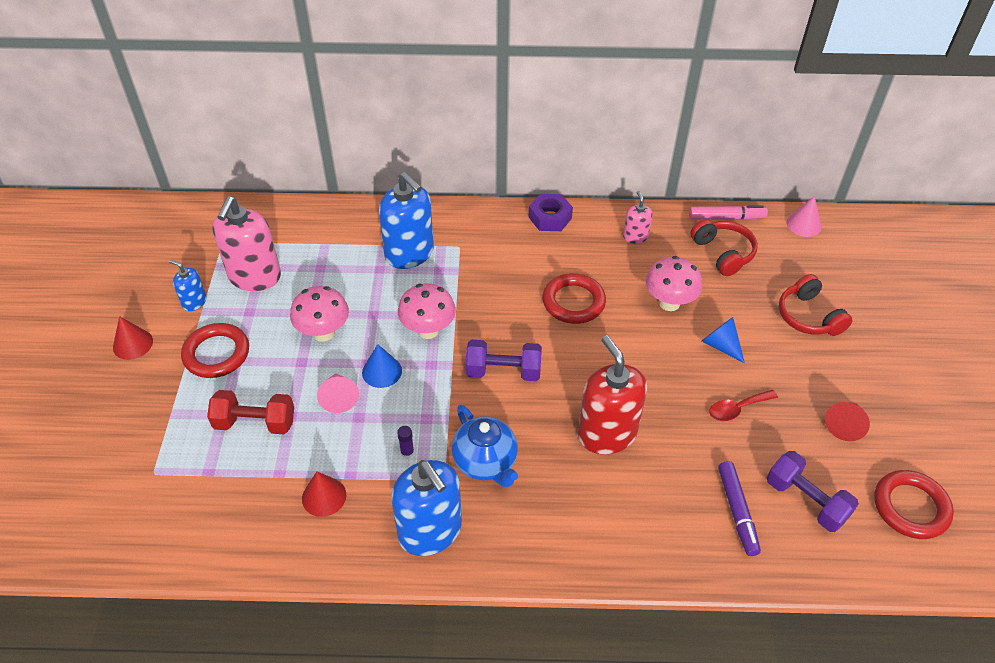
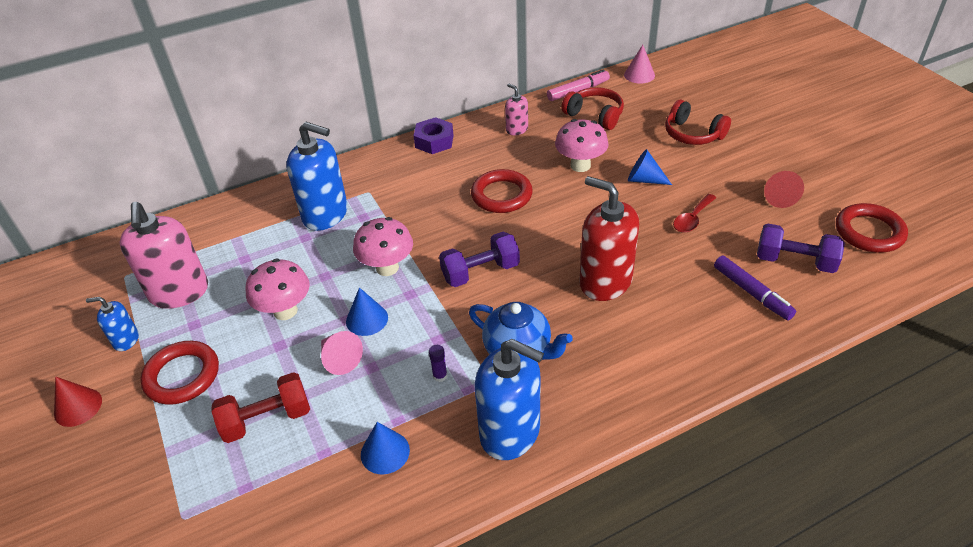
camera: 25 degrees left, 5 degrees down
(324, 496) = (385, 452): red cone -> blue cone

